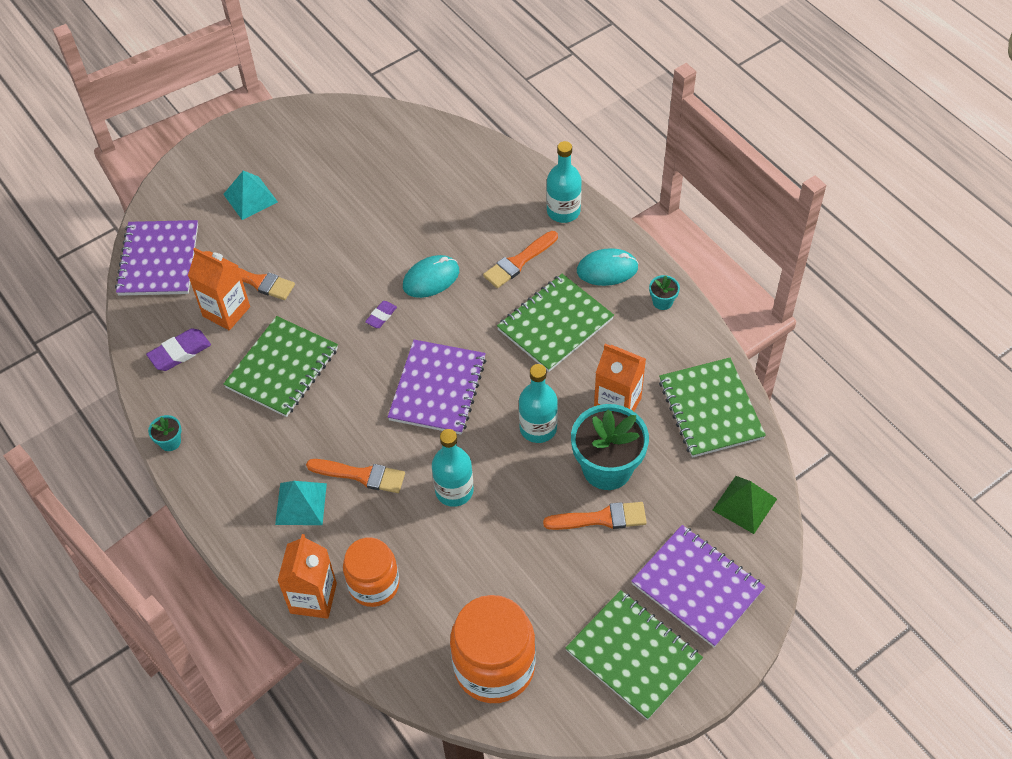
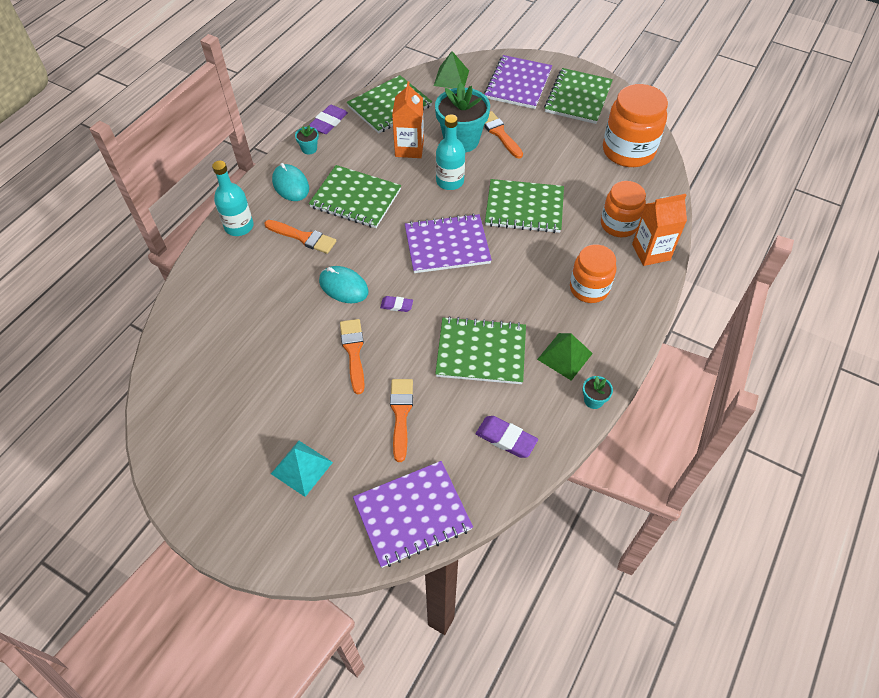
camera: 115 degrees left, 0 degrees up
(226, 311) = (445, 422): orange carton -> none
(233, 440) = (565, 356): none -> green pyramid
(301, 504) = (589, 288): turquoise pyramid -> orange jar
(361, 475) = (544, 262): orange brush -> orange brush (353, 352)
(454, 490) = (524, 208): turquoise bottle -> green notebook
(705, 334) = (328, 122): none -> purple eraser

